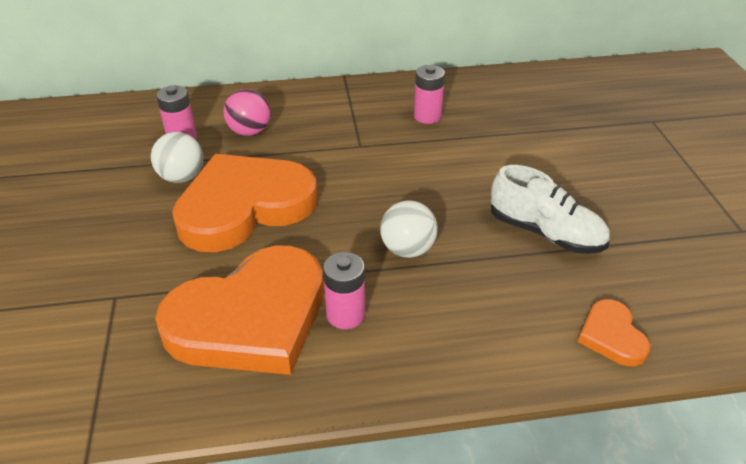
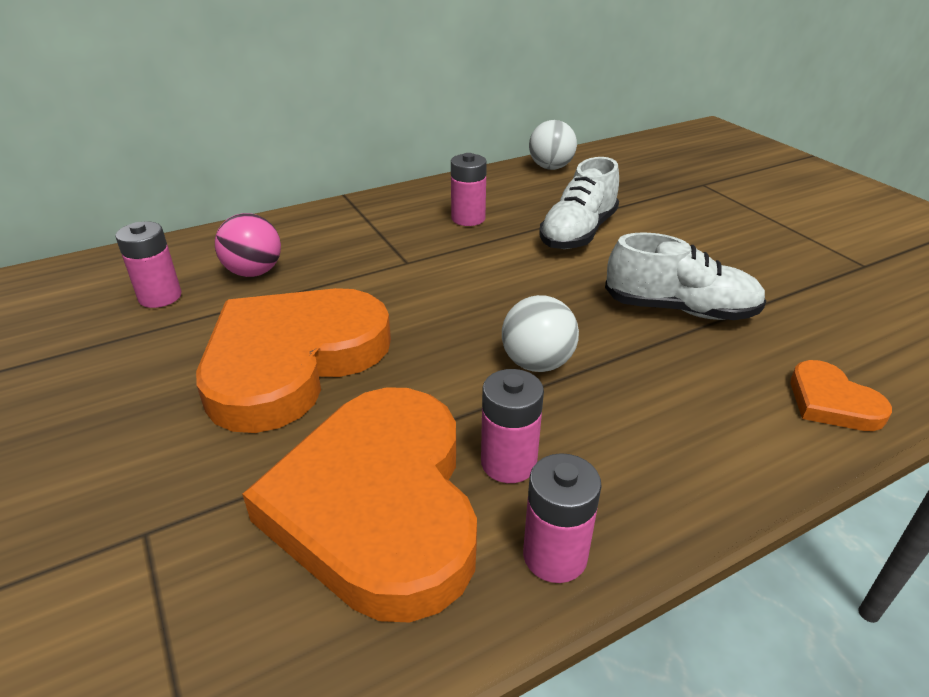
camera: 20 degrees left, 5 degrees down
(182, 177) = (182, 344): white ball -> white ball (551, 167)
(250, 318) = (378, 505): orange heart -> orange heart turned 135 degrees clockwise
(339, 381) = (555, 556): none -> pink battery
(508, 147) = (578, 233): none -> white shoe

